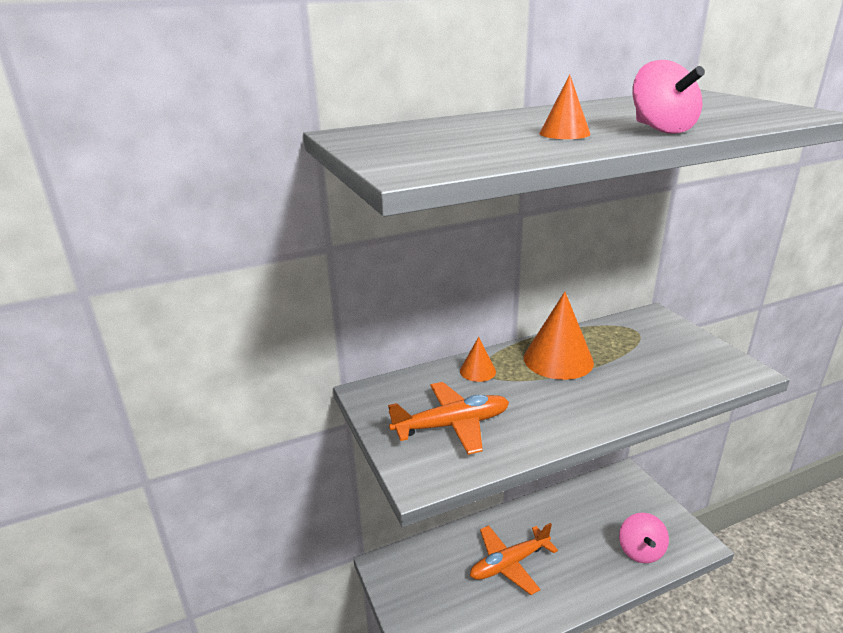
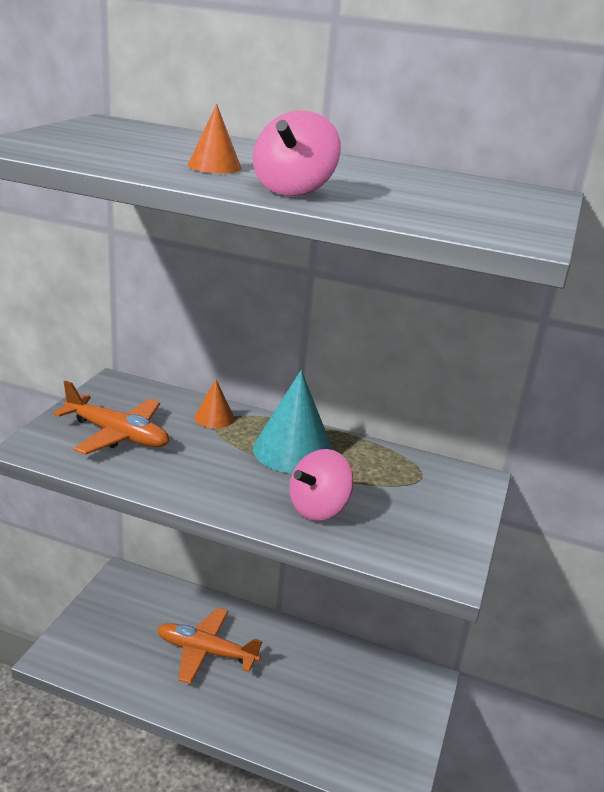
camera: 40 degrees right, 0 degrees up
(558, 360) = (293, 450): orange cone -> turquoise cone
(640, 551) = (329, 741): pink spinning top -> pink spinning top (318, 508)

